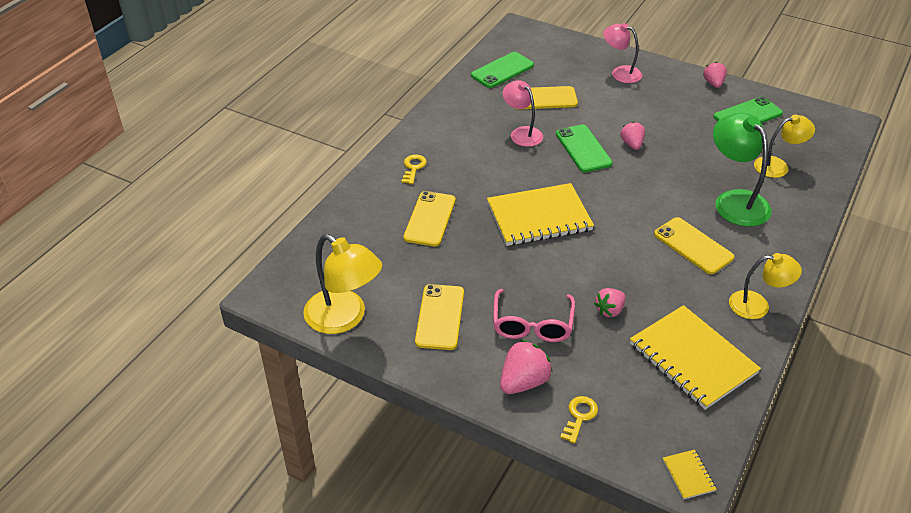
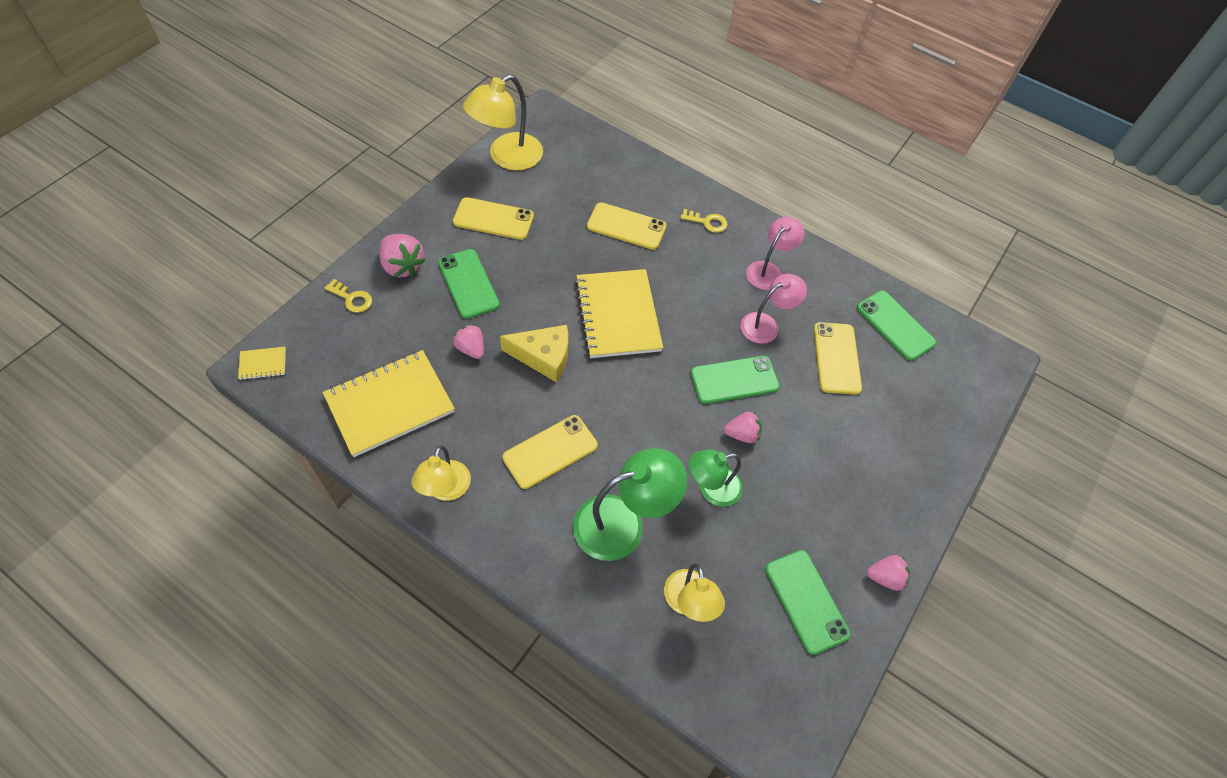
camera: 90 degrees right, 15 degrees up
(532, 324) = (468, 284): pink glasses -> green phone
(601, 260) = (543, 357): none -> yellow cheese
(620, 72) = (902, 459): pink lamp -> pink lamp (768, 270)
(685, 158) = (711, 489): none -> green lamp

